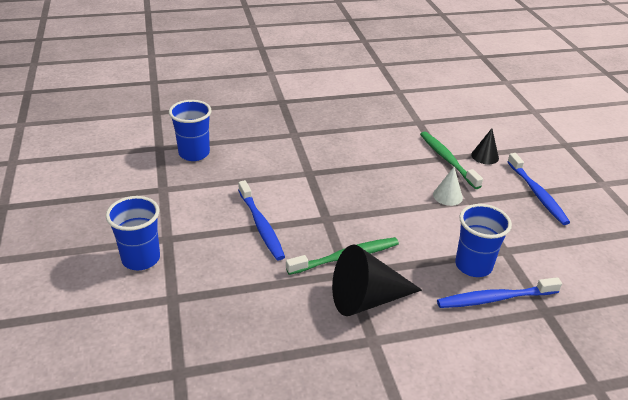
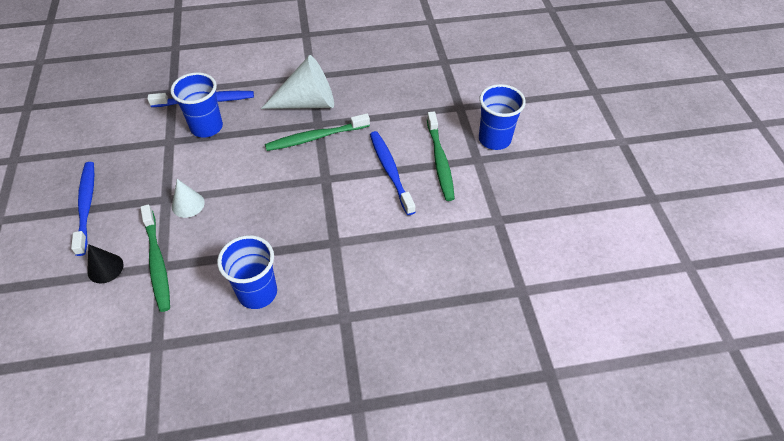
camera: 175 degrees left, 15 degrees up
(194, 153) = (474, 277): blue cup -> blue cup (257, 293)
(208, 236) = (440, 160): none -> green toothbrush
(367, 299) = (307, 103): black cone -> white cone

